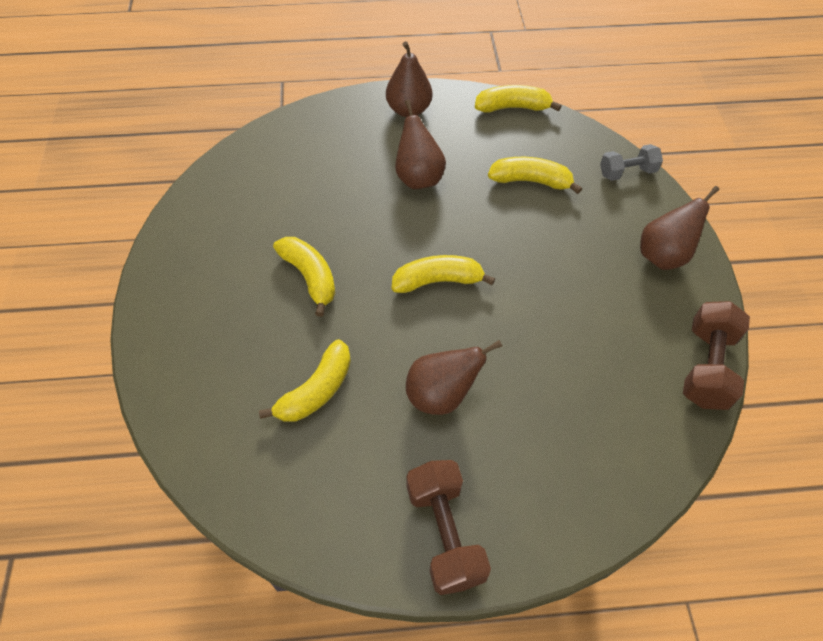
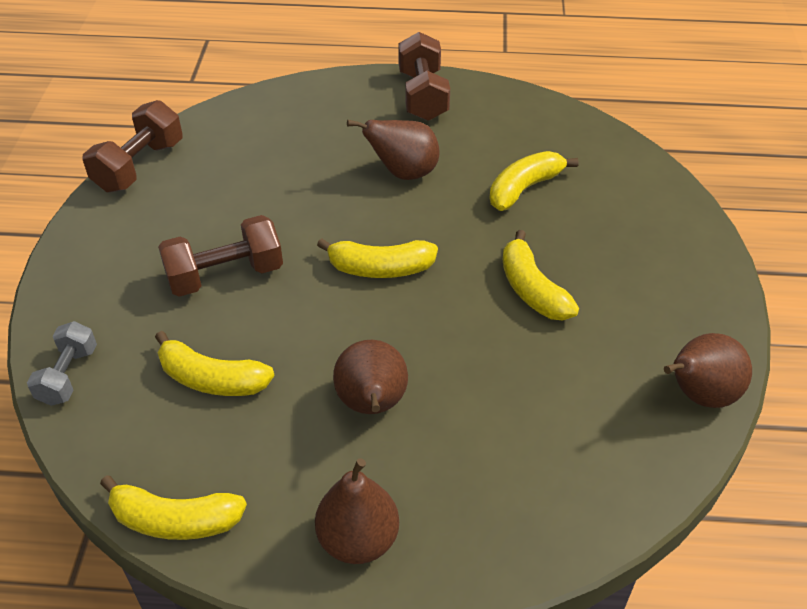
camera: 170 degrees left, 10 degrees down
(561, 259) = (225, 275): none -> brown dumbbell
(627, 172) = (68, 375): grey dumbbell -> grey dumbbell turned 75 degrees counterclockwise
(663, 255) = (102, 265): brown pear -> brown pear (698, 395)

